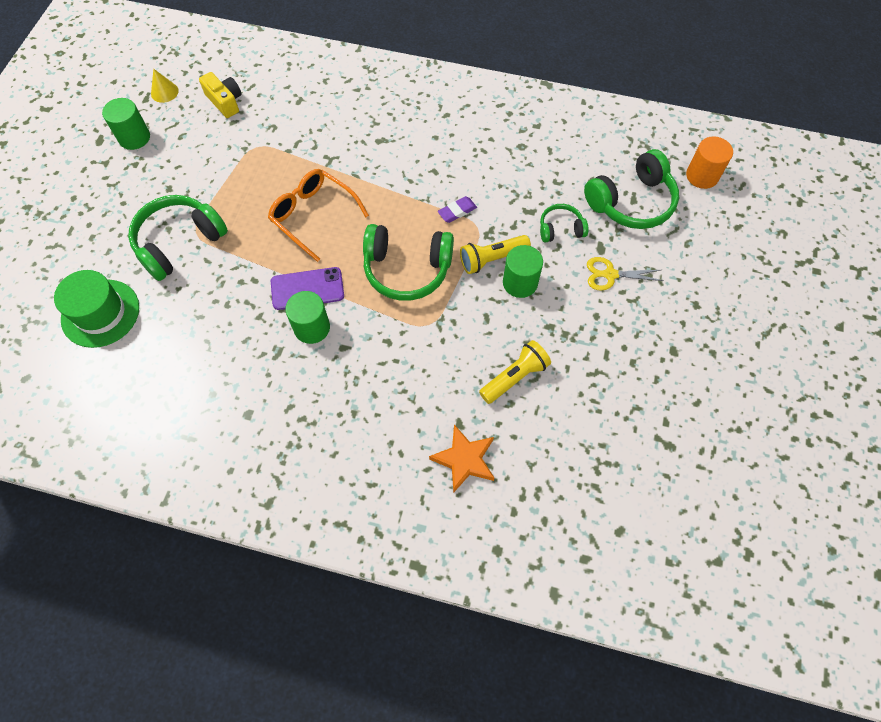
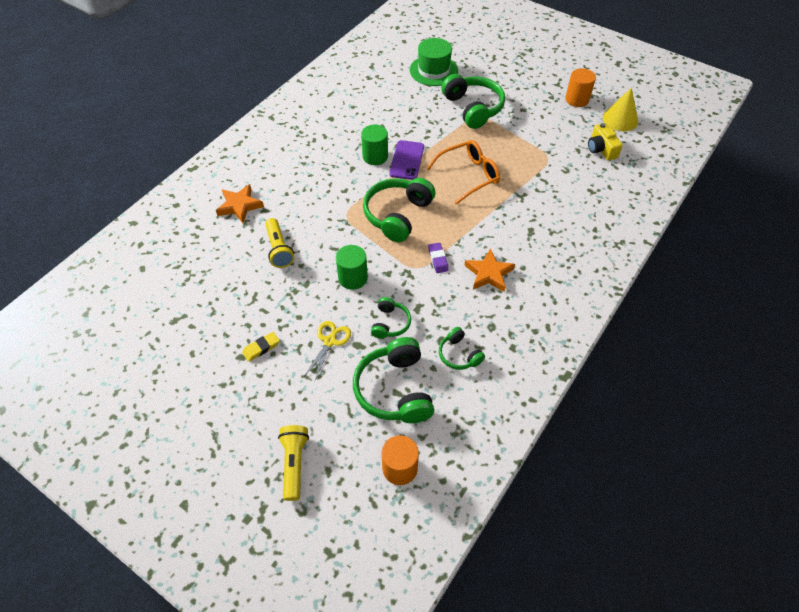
camera: 110 degrees right, 10 degrees down
(134, 137) = (577, 99): green cylinder -> orange cylinder
(164, 92) = (620, 119): yellow cone -> yellow cone, size x1.61
(225, 101) = (601, 149): yellow camera -> yellow camera turned 90 degrees clockwise
(456, 163) = (488, 273): none -> orange star
(492, 259) = (382, 267): yellow flashlight -> yellow flashlight (294, 464)
(566, 163) = (459, 355): none -> green headphones
(652, 335) = (261, 348): none -> yellow eraser

